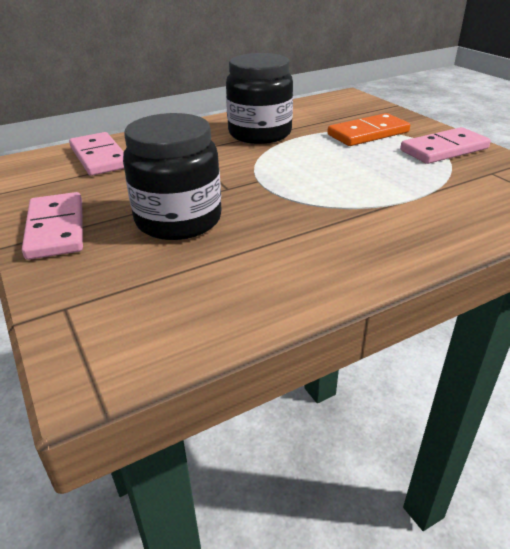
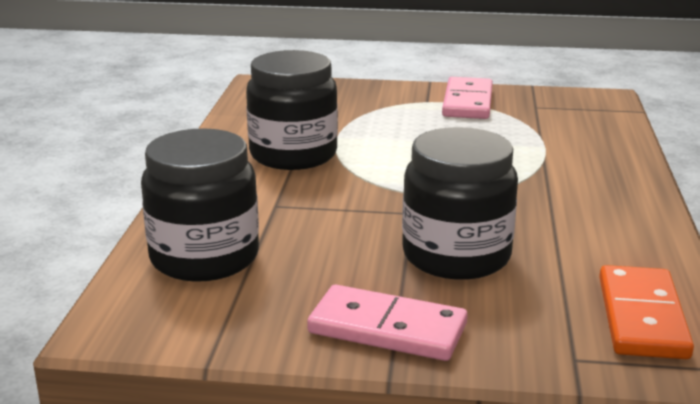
camera: 55 degrees left, 10 degrees down
(99, 157) = (204, 257): pink domino -> black jar
(368, 133) = (382, 113): orange domino -> orange domino (642, 317)

